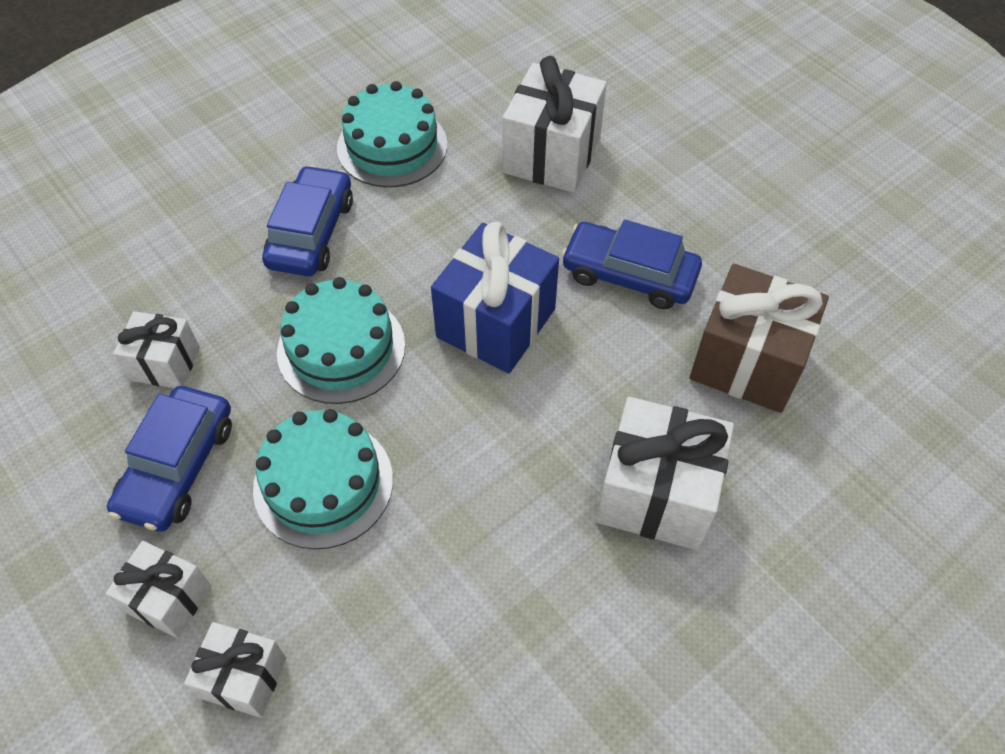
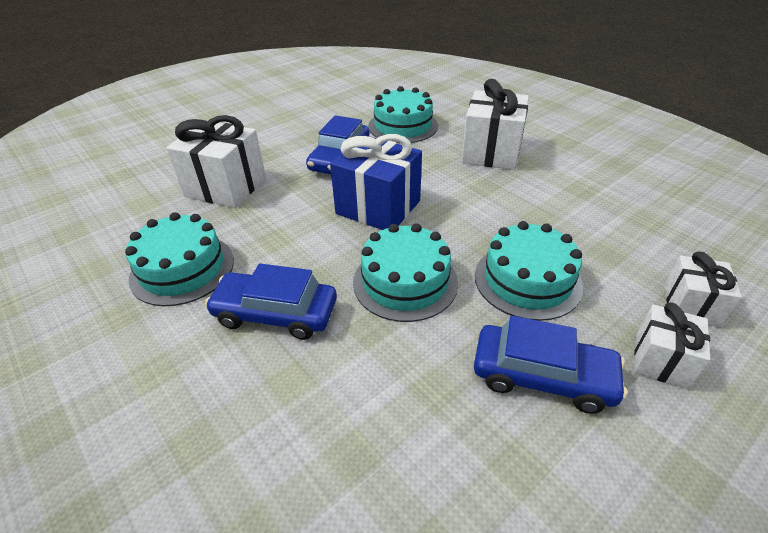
camera: 90 degrees left, 15 degrees down
(165, 364) = (433, 408): white gift -> none
(747, 362) = (403, 126): brown gift -> turquoise cake

